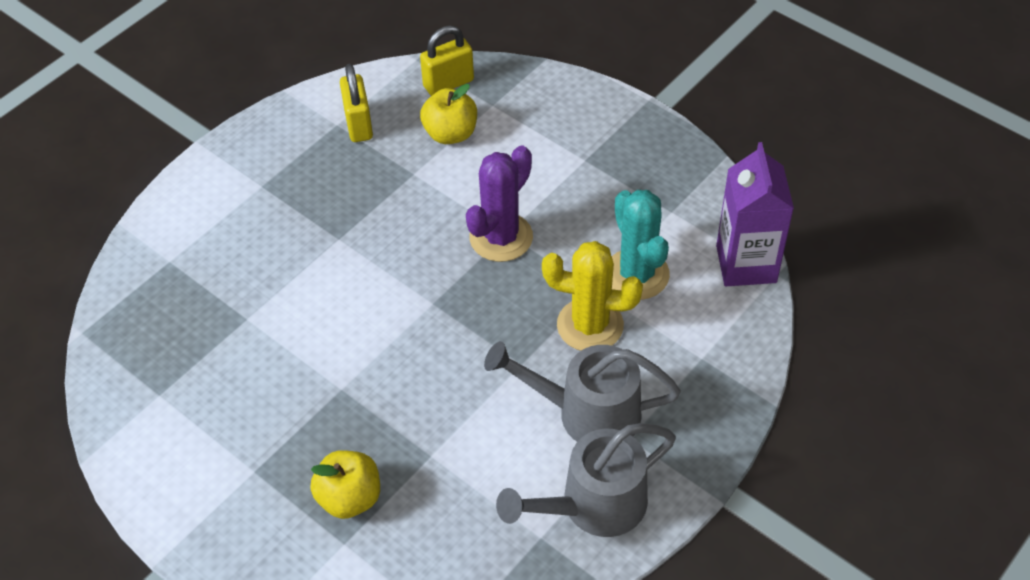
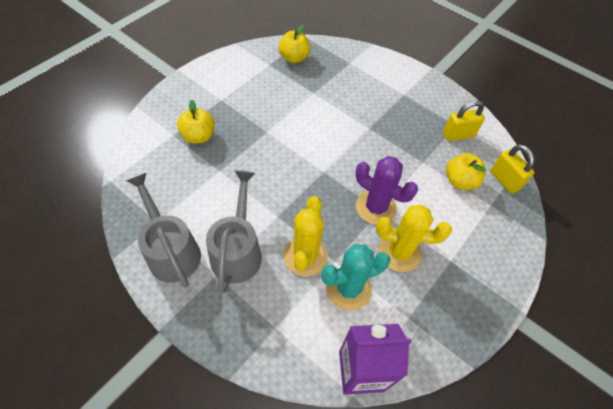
camera: 85 degrees right, 5 degrees up
(145, 352) = (294, 58): none -> yellow apple
(575, 214) = (399, 252): none -> yellow cactus

